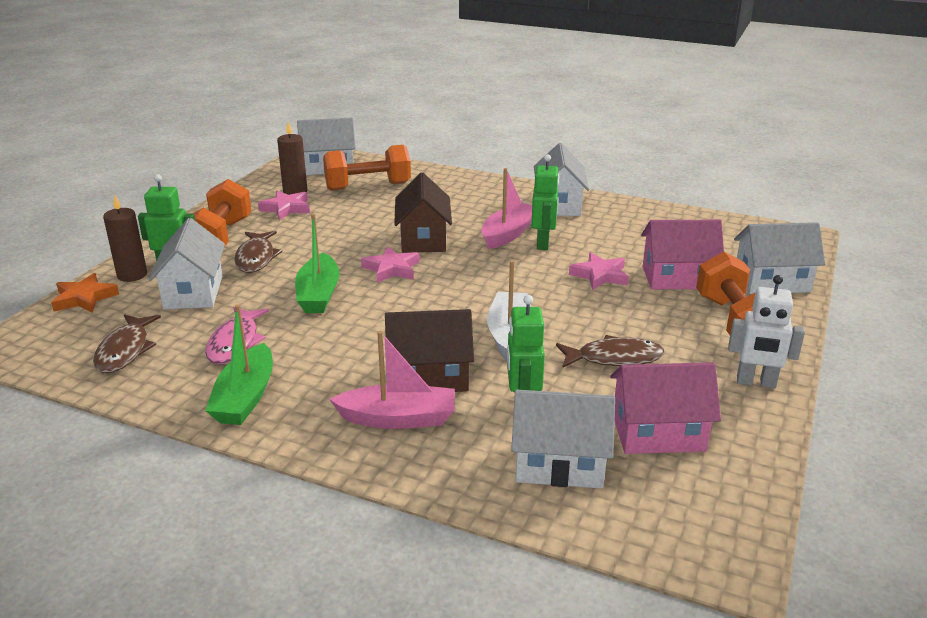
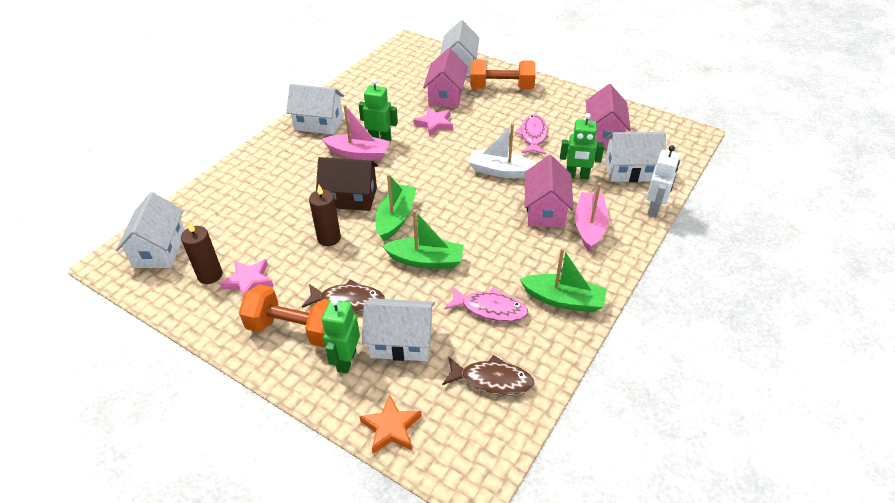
camera: 80 degrees left, 15 degrees up
(132, 275) = (353, 393): brown candle -> brown candle (329, 238)
(368, 186) = (226, 224): orange dumbbell -> none
(391, 269) = (395, 218): pink star -> green boat
(429, 376) = (545, 210): brown house -> pink house
(508, 234) = (358, 154): pink boat -> pink boat turned 150 degrees clockwise
(559, 464) = (630, 171): white house -> white house turned 75 degrees clockwise
(614, 358) = (533, 135): brown fish -> pink fish
(756, 382) = (561, 95): white robot -> white robot (654, 209)

